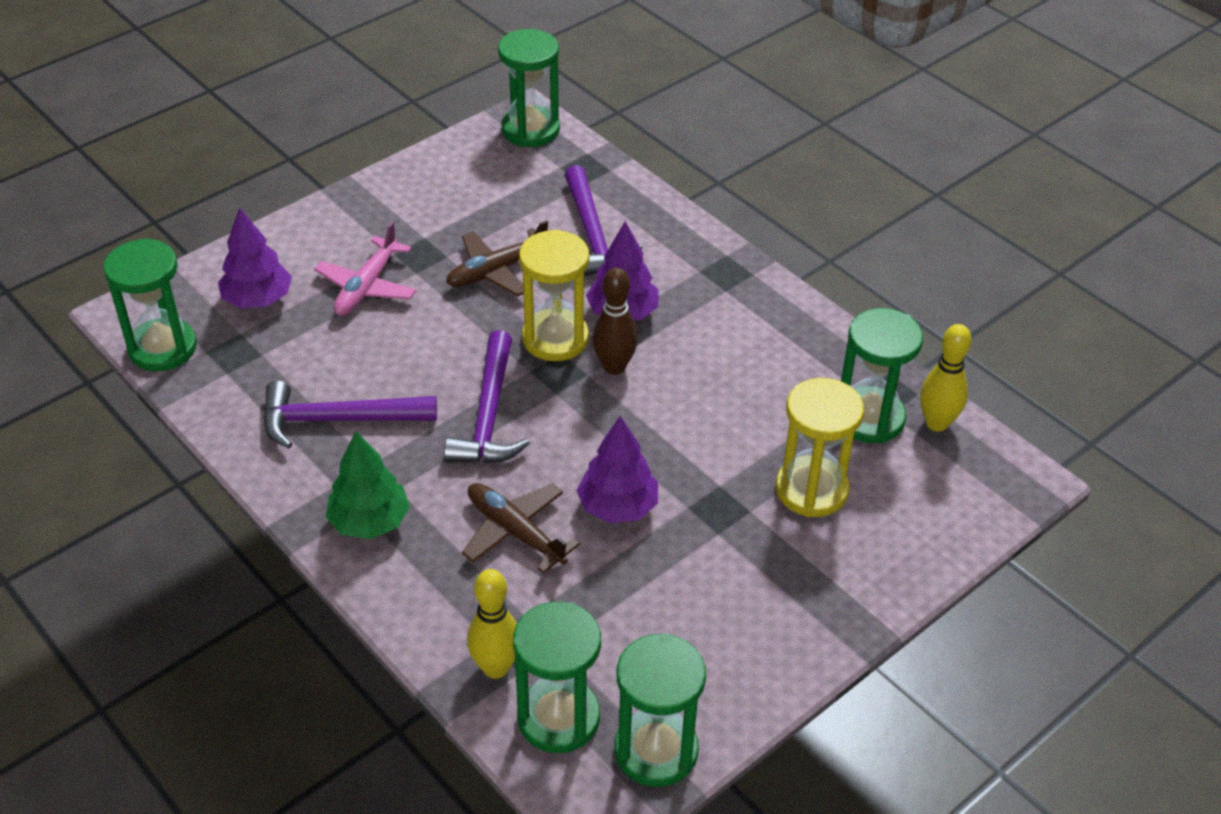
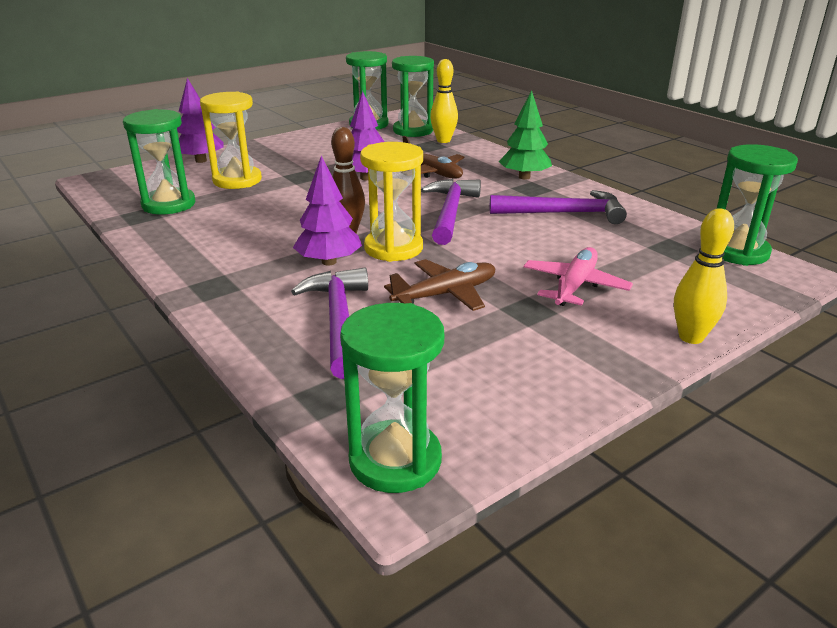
camera: 175 degrees left, 15 degrees down
(258, 299) = (677, 280): purple tree -> purple tree (201, 160)
(937, 423) = (123, 201): yellow bowling pin -> yellow bowling pin (691, 337)

